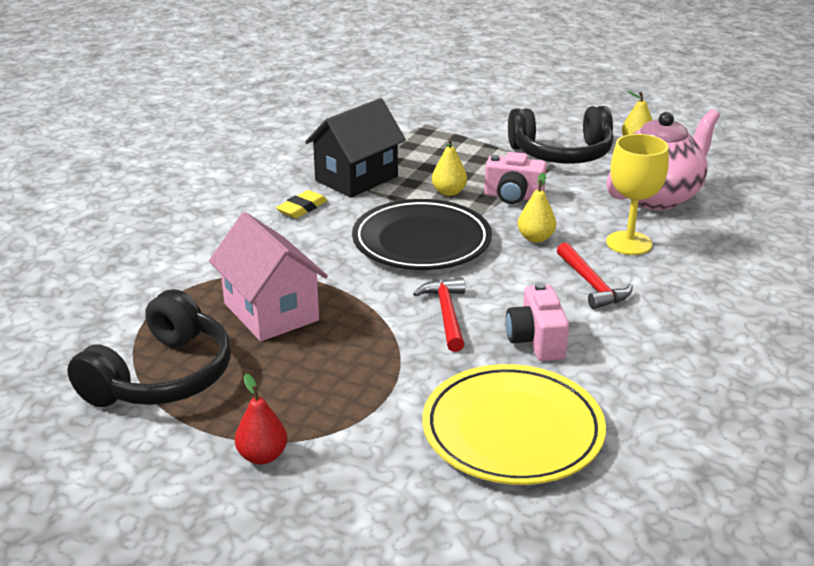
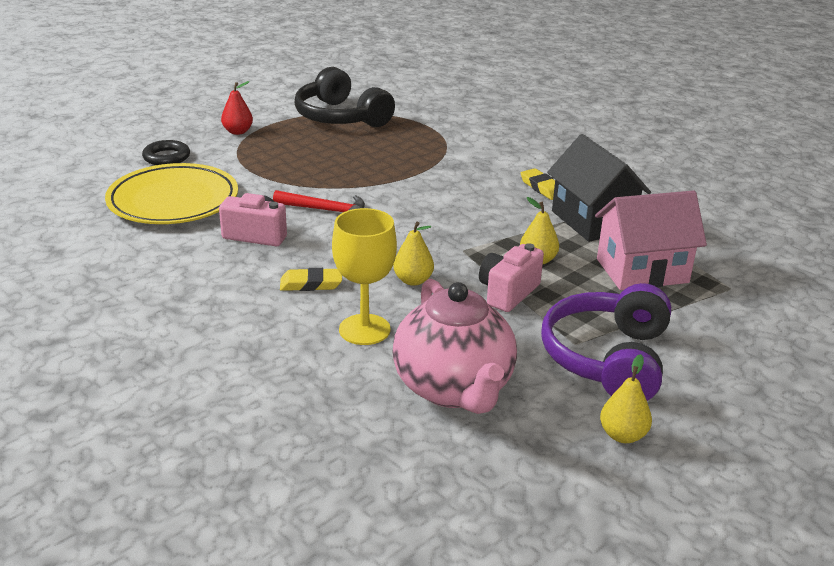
camera: 110 degrees right, 0 degrees up
(271, 312) = (385, 154): pink house -> pink house (642, 271)
(394, 493) = (166, 157): none -> black ring
(421, 241) = (446, 225): black plate -> none
(561, 154) = (607, 359): black headphones -> purple headphones
(591, 284) = (311, 284): red hammer -> yellow eraser

